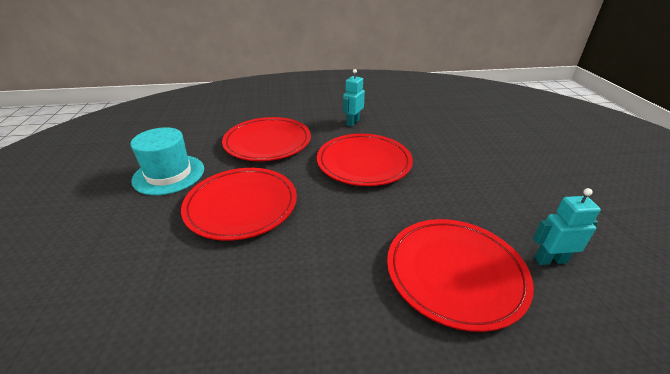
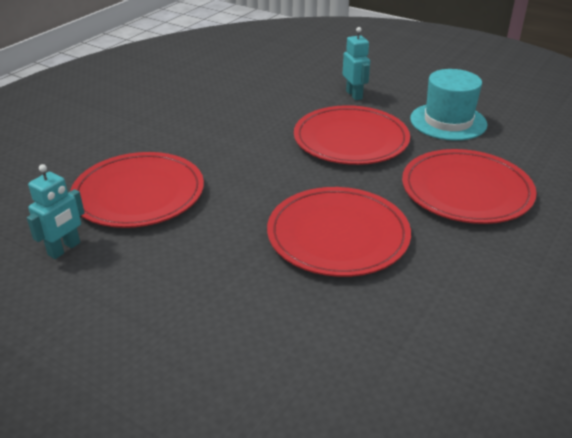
camera: 130 degrees right, 0 degrees up
(352, 122) = (463, 288): turquoise robot -> turquoise robot (354, 95)

